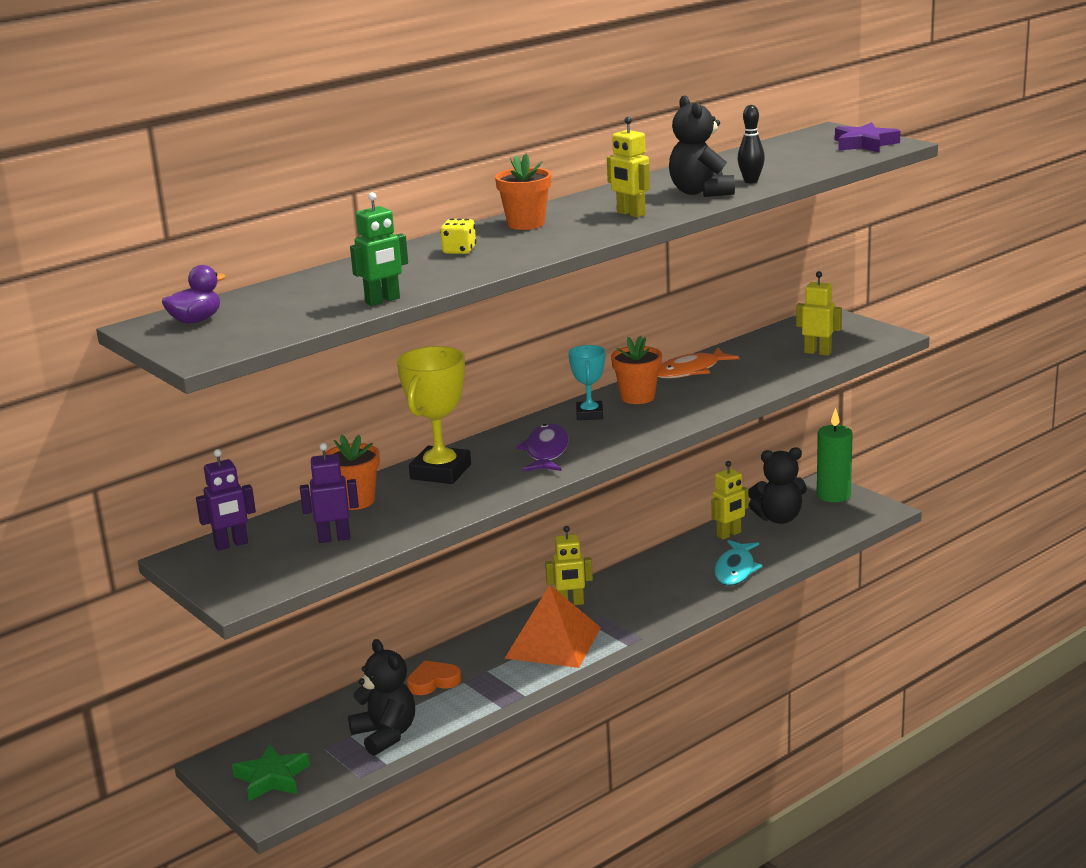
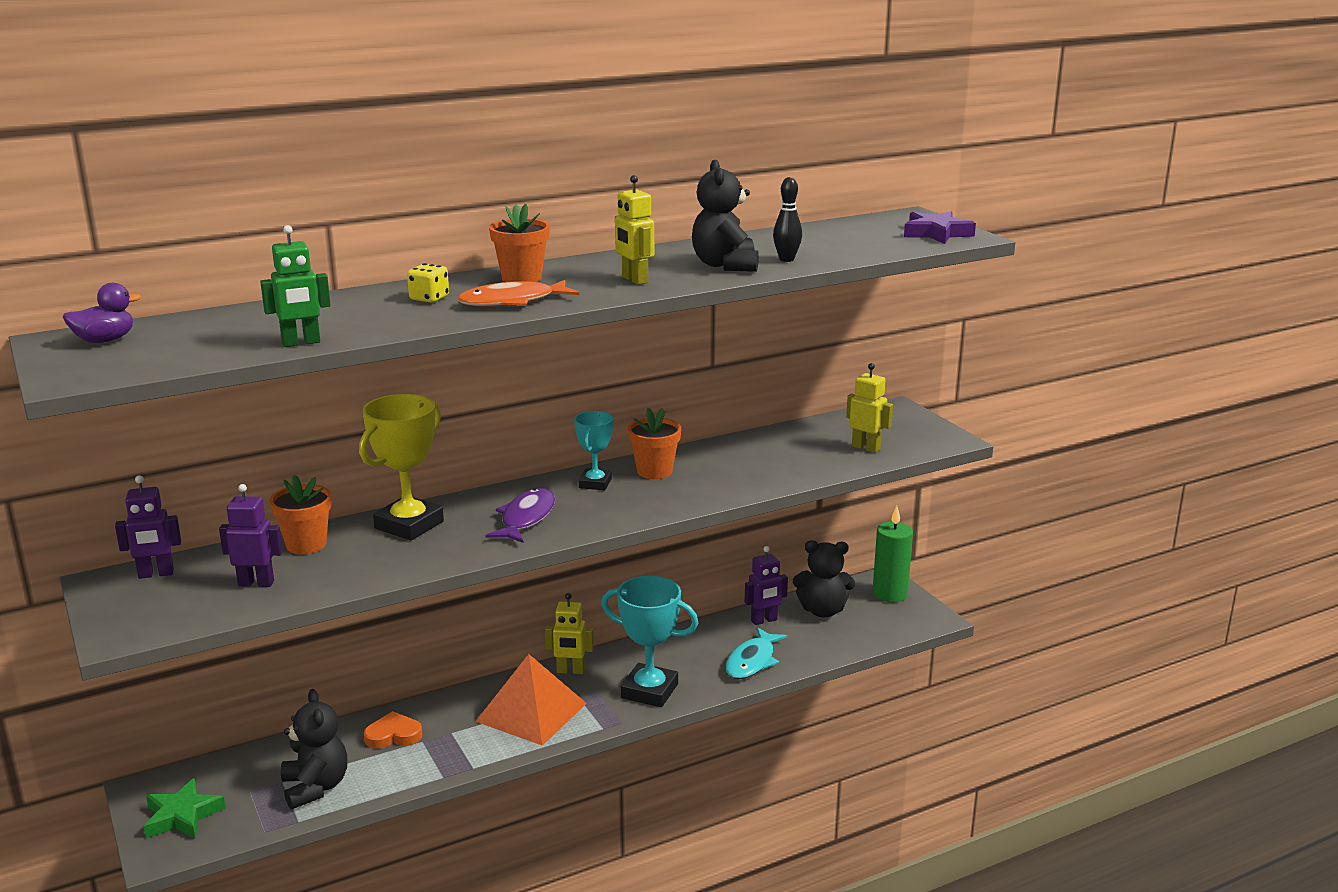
camera: 10 degrees right, 0 degrees up
(654, 608) = (649, 691): none -> turquoise trophy
(690, 371) = (725, 450): orange fish -> orange fish (512, 302)
(729, 534) = (764, 620): yellow robot -> purple robot

